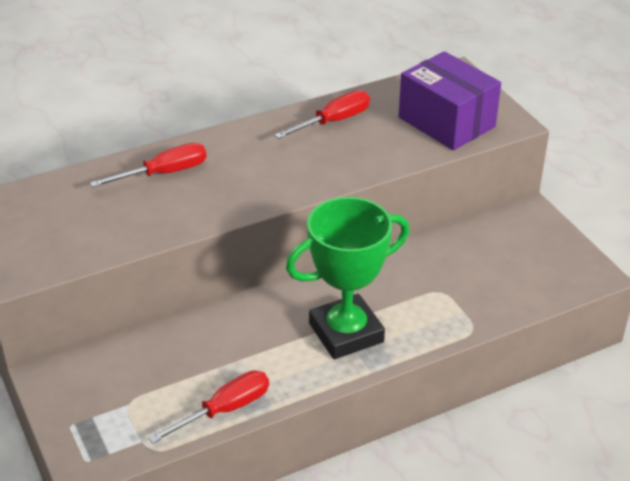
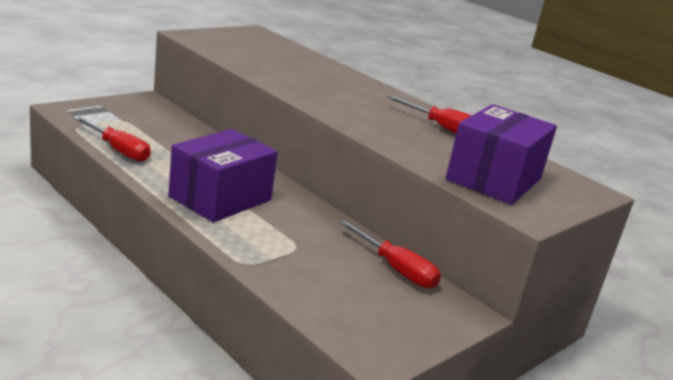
camera: 70 degrees right, 15 degrees down
(164, 173) = (322, 72): red screwdriver -> red screwdriver (396, 269)
(346, 333) = (220, 198): green trophy -> purple box

